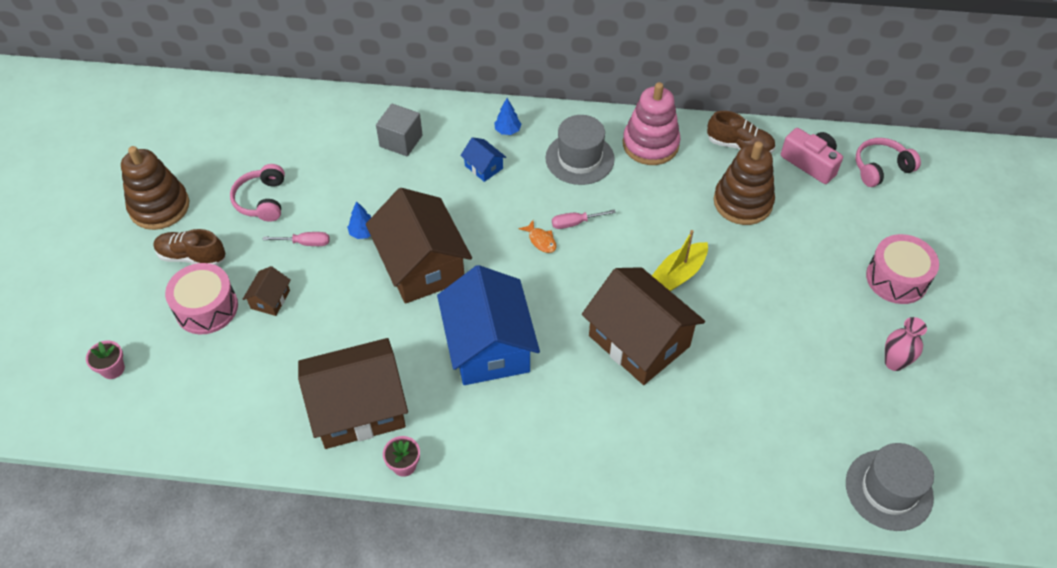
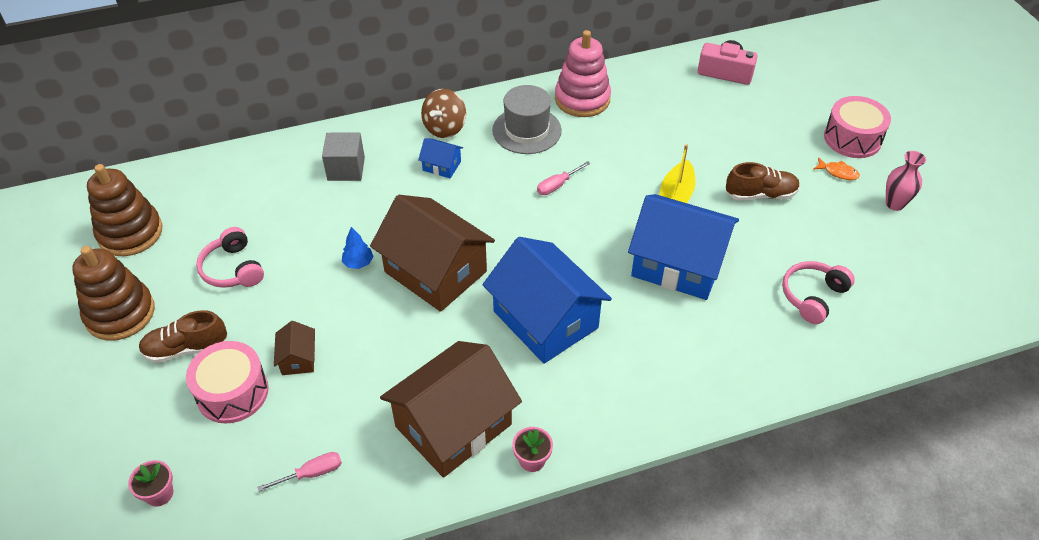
camera: 25 degrees left, 5 degrees down
(305, 243) = (303, 293): pink screwdriver -> pink screwdriver (311, 473)
(507, 131) = (445, 128): blue tree -> brown spinning top
(541, 240) = (535, 211): orange fish -> orange fish (838, 172)
(639, 341) = (678, 264): brown house -> blue house
(739, 146) = (658, 77): brown shoe -> brown shoe (760, 194)
(742, 202) = (691, 120): brown stacking toy -> brown stacking toy (130, 233)
(880, 168) = (783, 58): pink headphones -> pink headphones (812, 296)
(889, 490) = (959, 305): grey hat -> none

